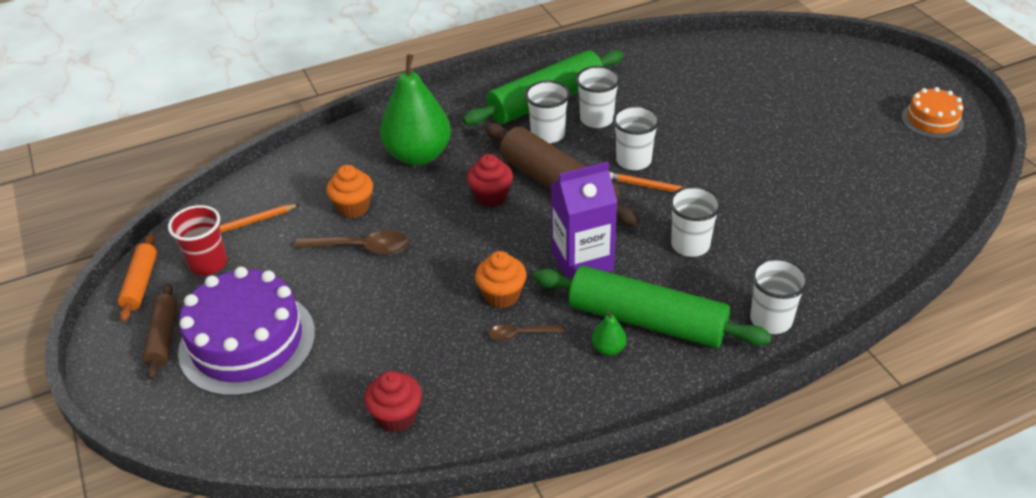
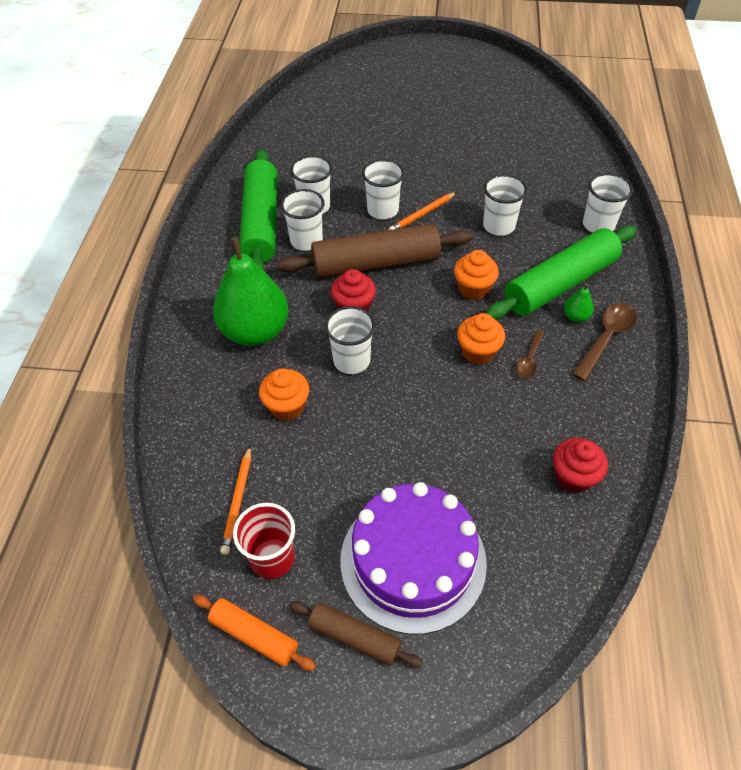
camera: 60 degrees left, 10 degrees up
(361, 248) = (348, 422): brown spoon -> brown spoon (606, 338)
(429, 221) = (351, 360): none -> white cup
(582, 261) = (473, 289): purple carton -> orange cupcake
(932, 120) = (464, 66): orange cake -> none

